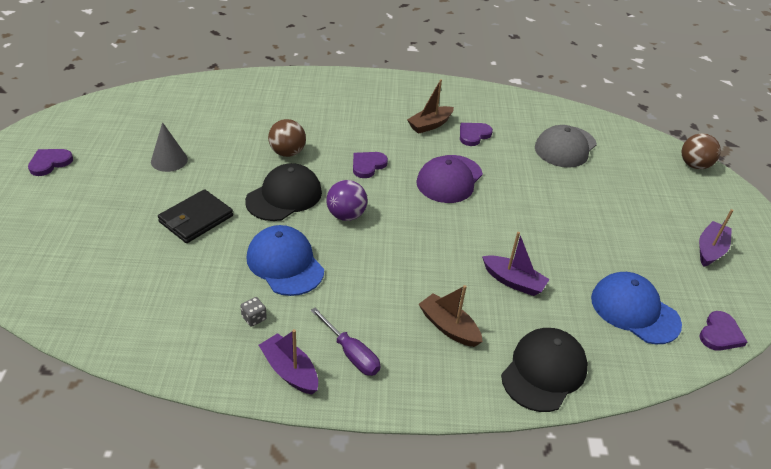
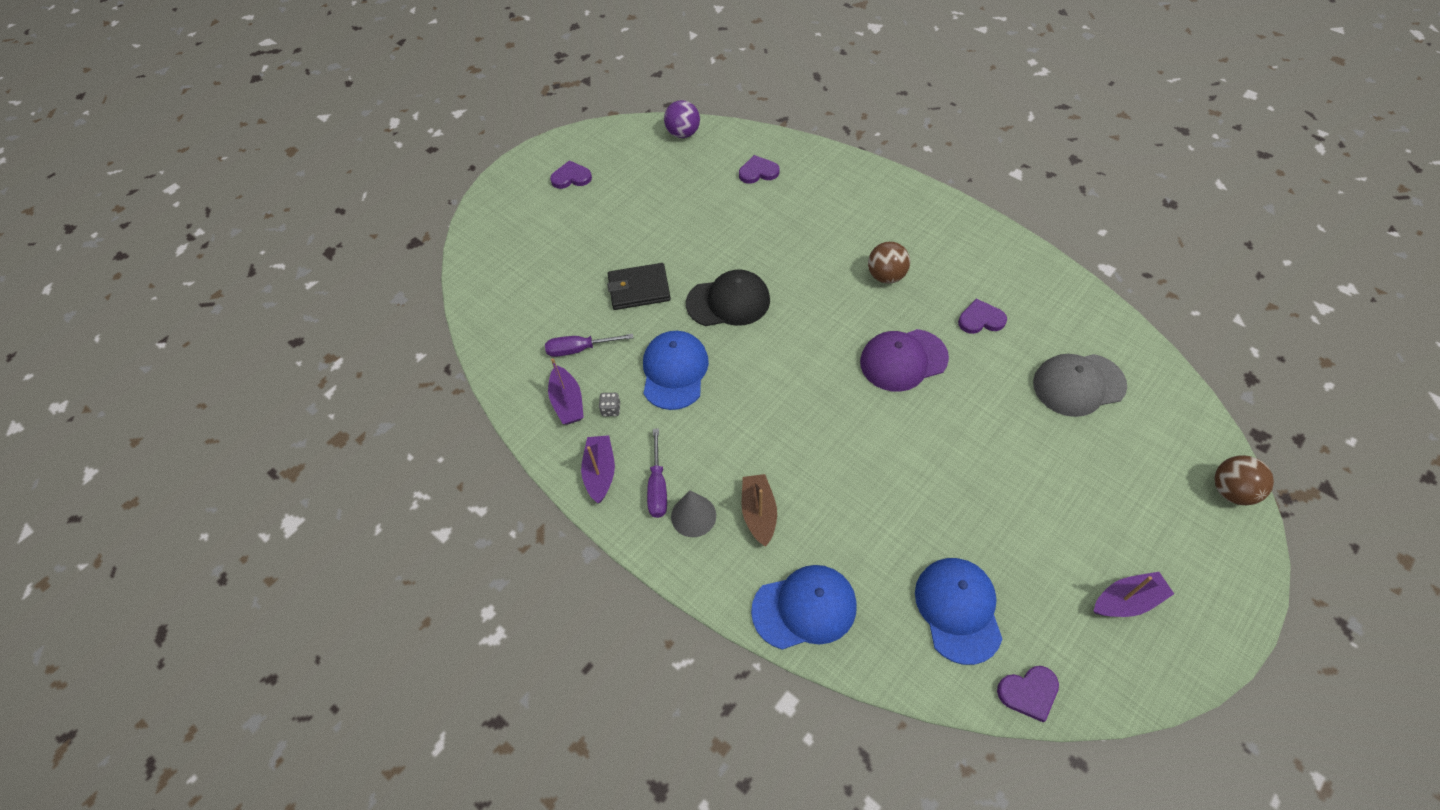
camera: 45 degrees right, 15 degrees up
(169, 160) = (662, 216): grey cone -> grey cone (693, 516)
(180, 287) = (579, 349): none -> purple screwdriver
(287, 153) = (769, 254): brown ball -> brown ball (886, 276)
(346, 215) = (766, 350): purple ball -> purple ball (683, 133)
(368, 165) = (834, 304): purple heart -> purple heart (758, 172)
(430, 125) = (942, 285): brown boat -> none
(513, 281) = (862, 505): purple boat -> purple boat (567, 402)
(544, 371) = (804, 608): black cap -> blue cap

